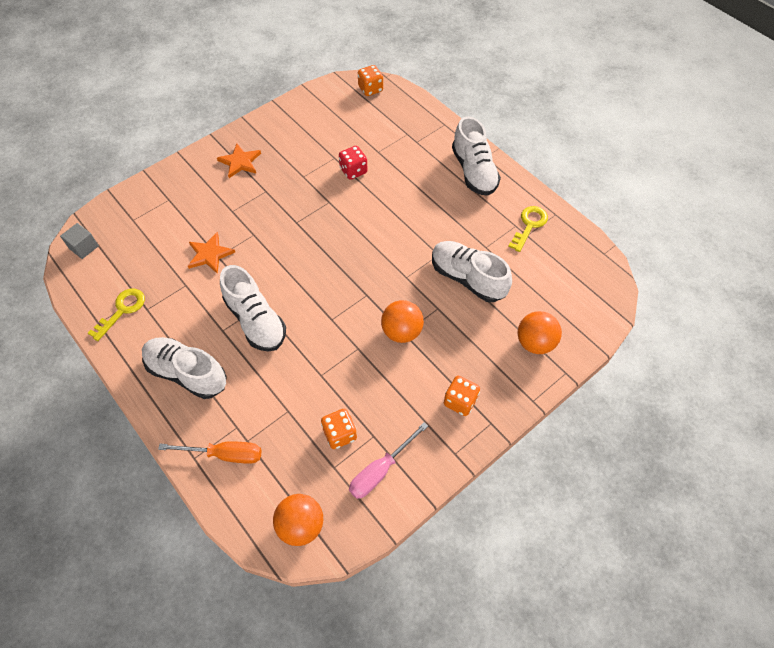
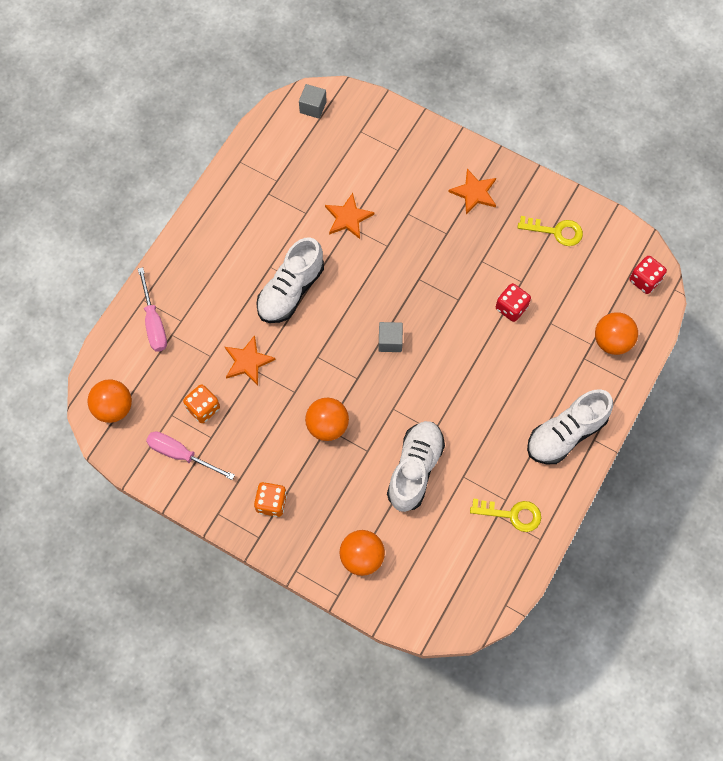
camera: 70 degrees right, 10 degrees up
(122, 310) = (259, 174): yellow key -> yellow key (556, 231)
(187, 373) = (217, 258): white shoe -> none
(225, 454) = (154, 322): orange screwdriver -> pink screwdriver
(309, 378) = (248, 361): none -> orange star
(343, 260) = (390, 341): none -> grey cube
(370, 89) = (644, 280): orange dice -> red dice
(410, 122) = (612, 341): none -> orange ball

